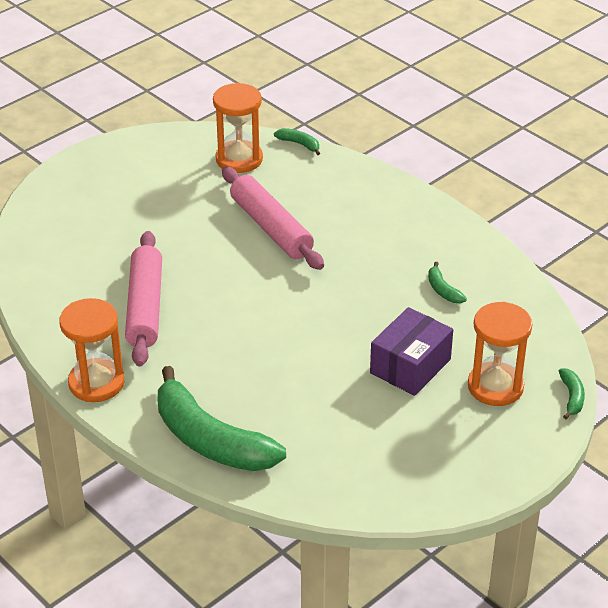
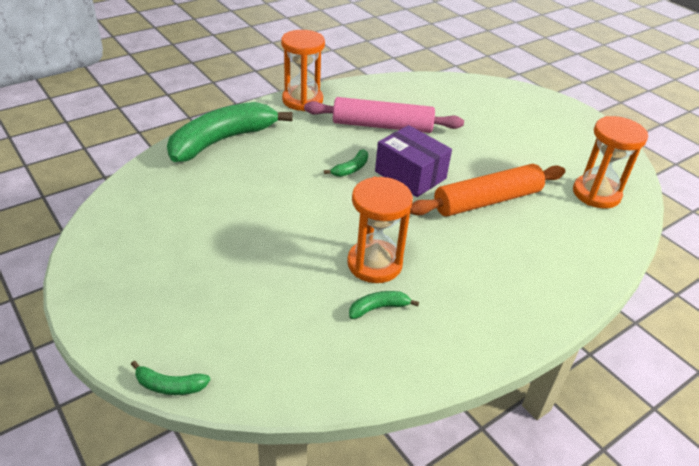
camera: 95 degrees right, 0 degrees up
(271, 228) = (487, 200): pink rolling pin -> orange rolling pin
(299, 144) = (634, 237): green banana -> green banana (351, 169)
(410, 366) = (266, 261): purple box -> purple box (410, 175)
(495, 387) = (213, 320): orange hourglass -> orange hourglass (374, 264)

